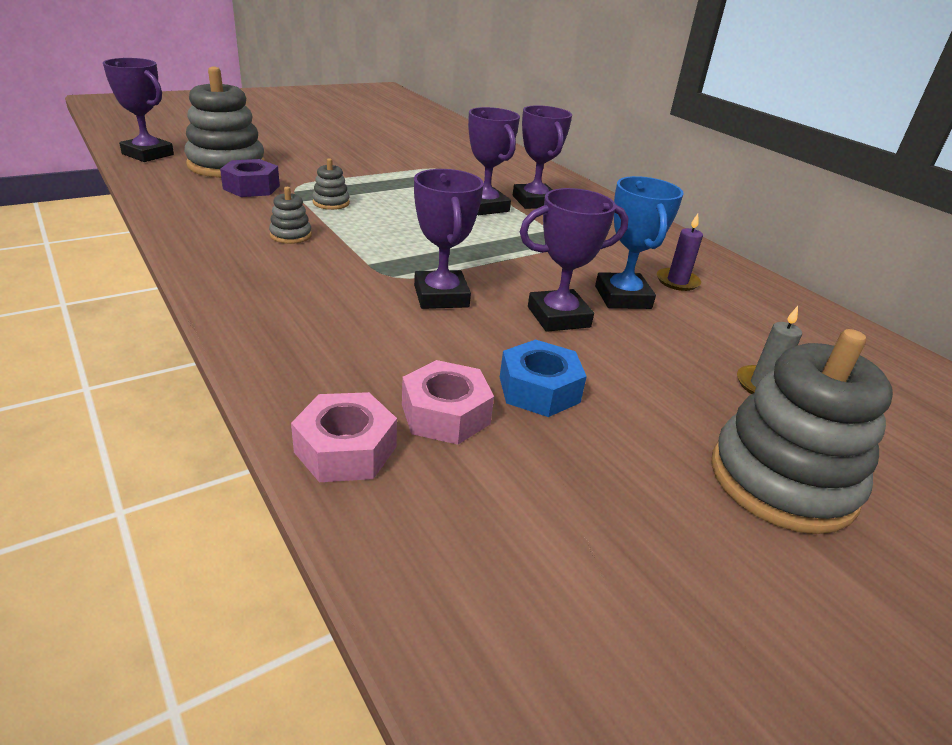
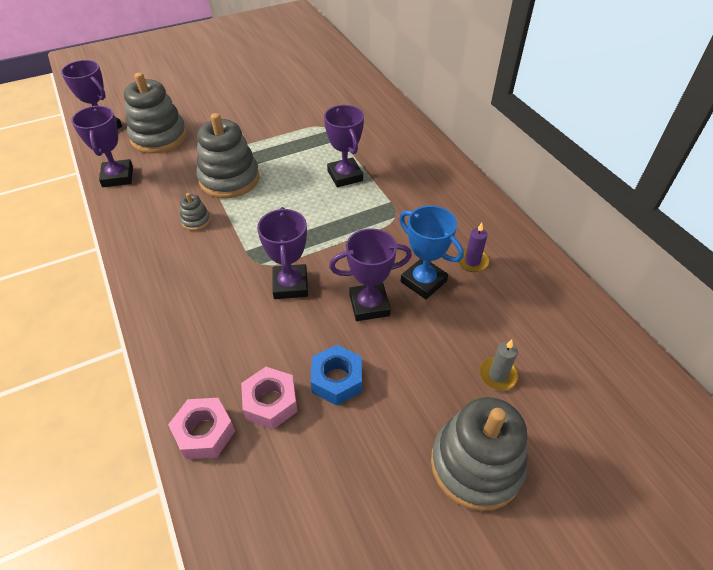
camera: 10 degrees right, 15 degrees up
(251, 187) = (174, 164): purple nut -> none
(331, 203) = (229, 179): grey stacking toy -> grey stacking toy, size x2.25
(534, 201) = (386, 166): purple trophy -> purple trophy (118, 177)
(622, 297) = (423, 281): blue trophy -> blue trophy turned 45 degrees counterclockwise

